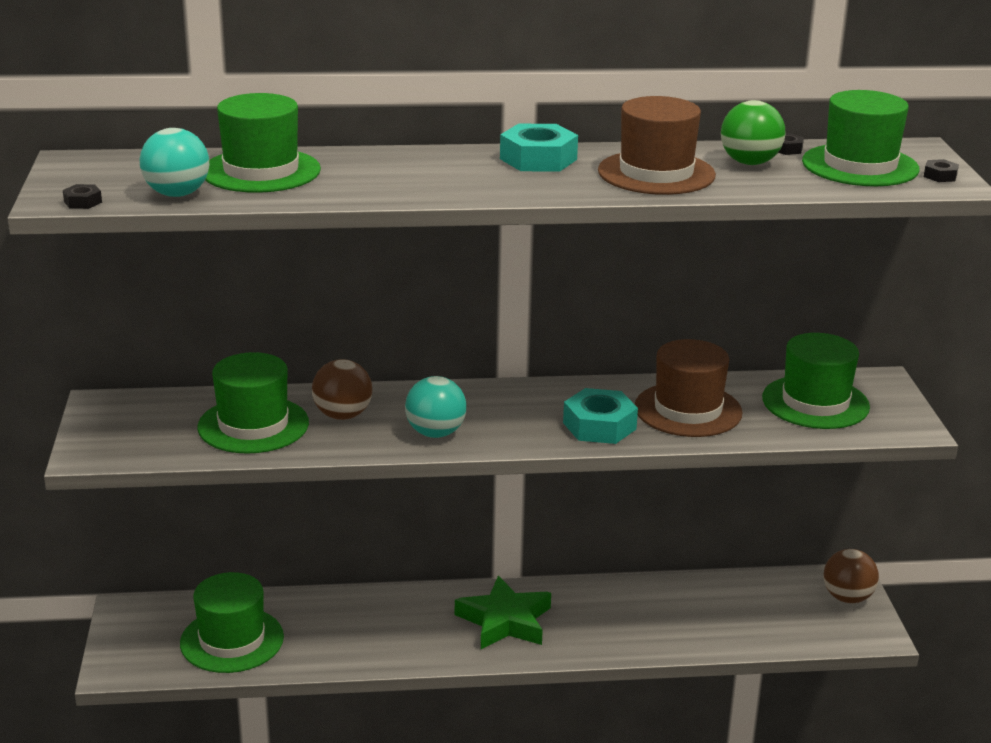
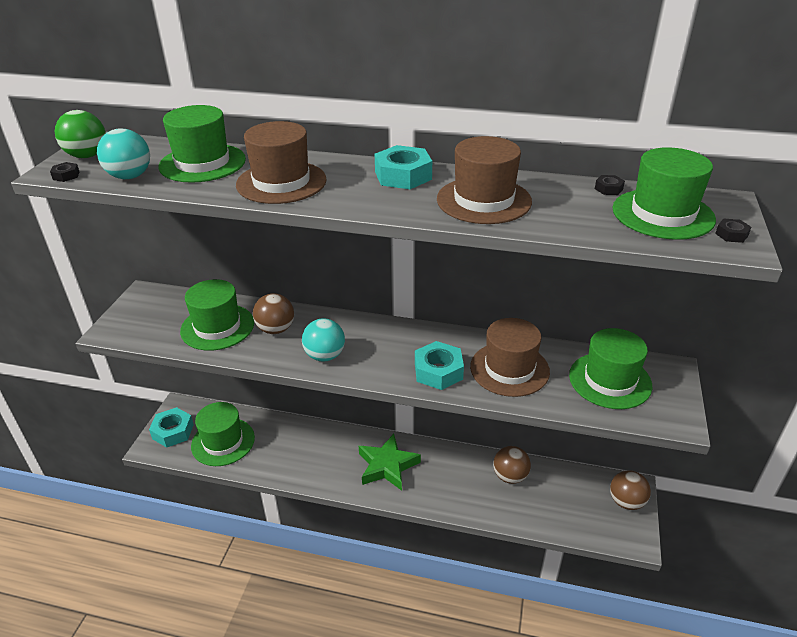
camera: 20 degrees right, 10 degrees up
(139, 643) = (173, 431): none -> turquoise nut
(391, 180) = (281, 182): none -> brown hat
(683, 599) = (510, 476): none -> brown ball
(749, 162) = (568, 199): green ball -> green ball (87, 156)

